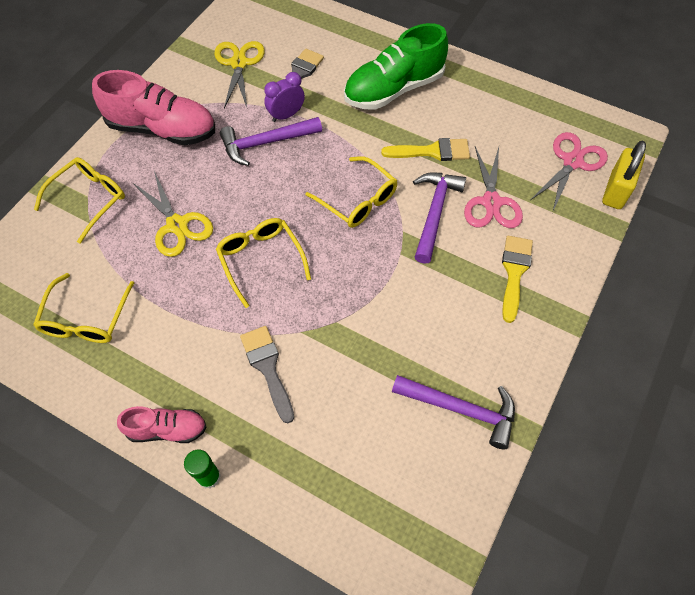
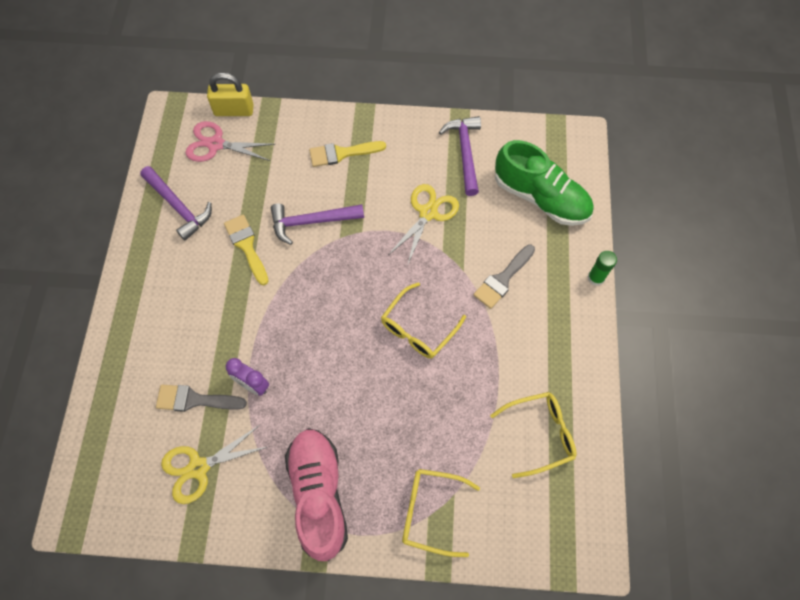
camera: 115 degrees left, 5 degrees up
(167, 429) = (583, 321): pink shoe -> none
(177, 225) = (419, 414): yellow scissors -> yellow scissors (428, 213)
(266, 143) = (294, 386): purple hammer -> purple hammer (178, 206)
(357, 200) = (324, 282): yellow glasses -> none
(393, 89) = (182, 304): green shoe -> green shoe (541, 198)
(491, 202) = (282, 187): pink scissors -> none

